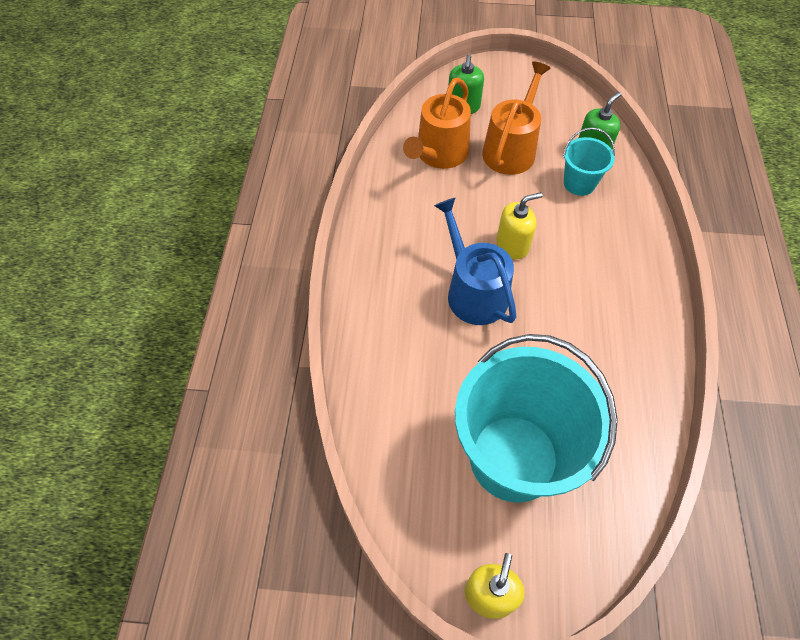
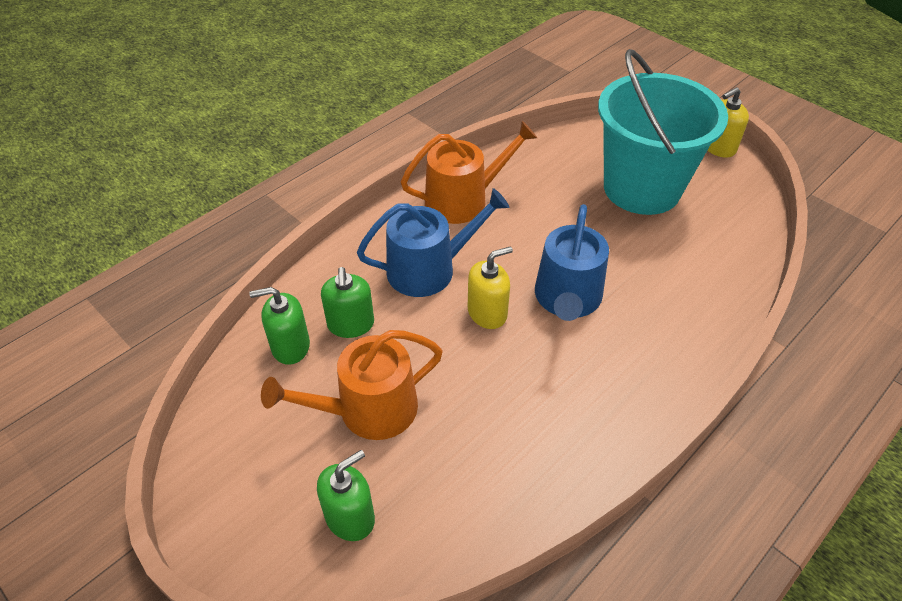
camera: 140 degrees left, 10 degrees down
(439, 154) = (456, 465): orange watering can -> orange watering can (463, 200)
(512, 245) = (487, 313): yellow soap dispenser -> yellow soap dispenser turned 135 degrees clockwise
(579, 183) = (351, 324): turquoise bucket -> green soap dispenser
(582, 250) = (429, 269): none -> blue watering can

